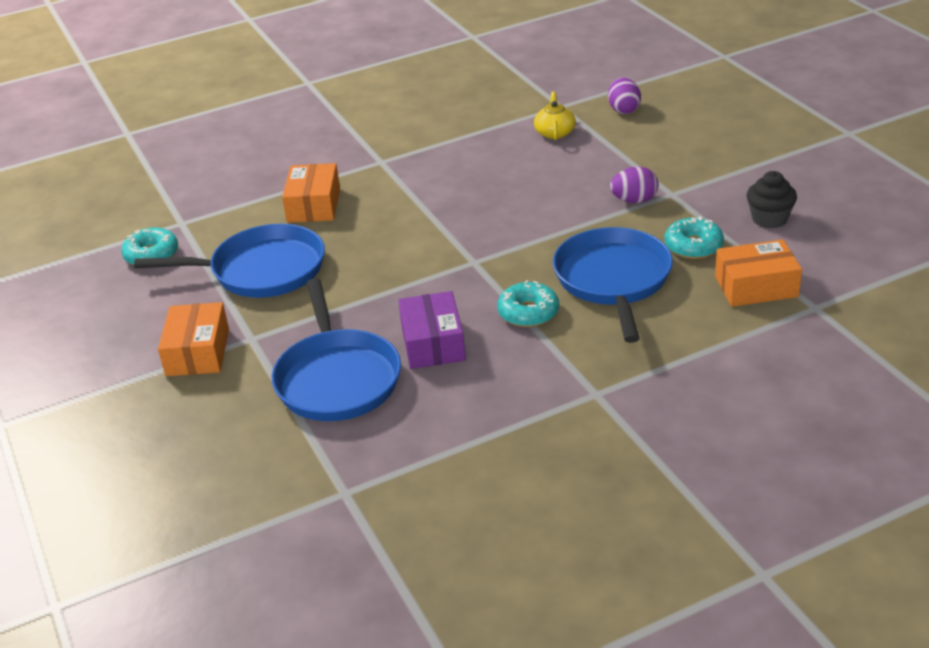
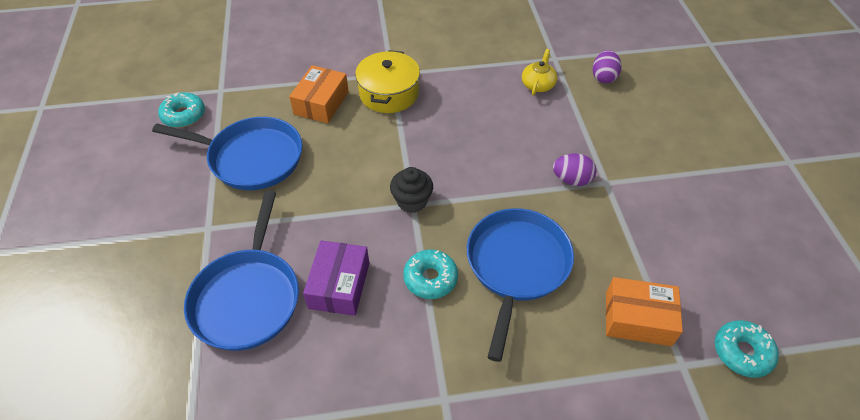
camera: 15 degrees right, 15 degrees up
(197, 352) = (162, 228): orange box -> none
(388, 179) = (389, 93): none -> yellow pot
(693, 246) = (601, 250): turquoise donut -> turquoise donut (742, 352)
(769, 219) = (680, 240): black cupcake -> black cupcake (412, 201)

